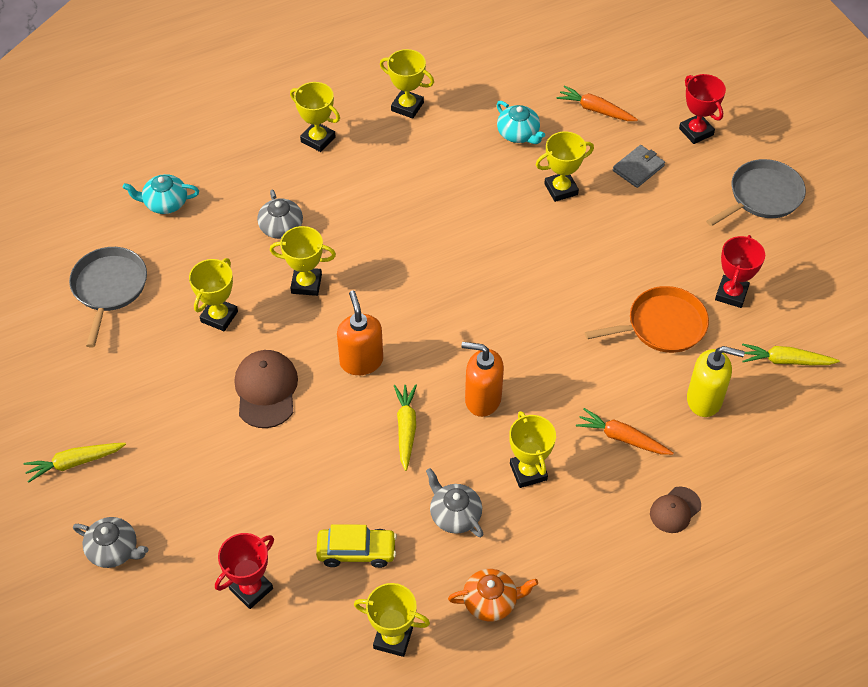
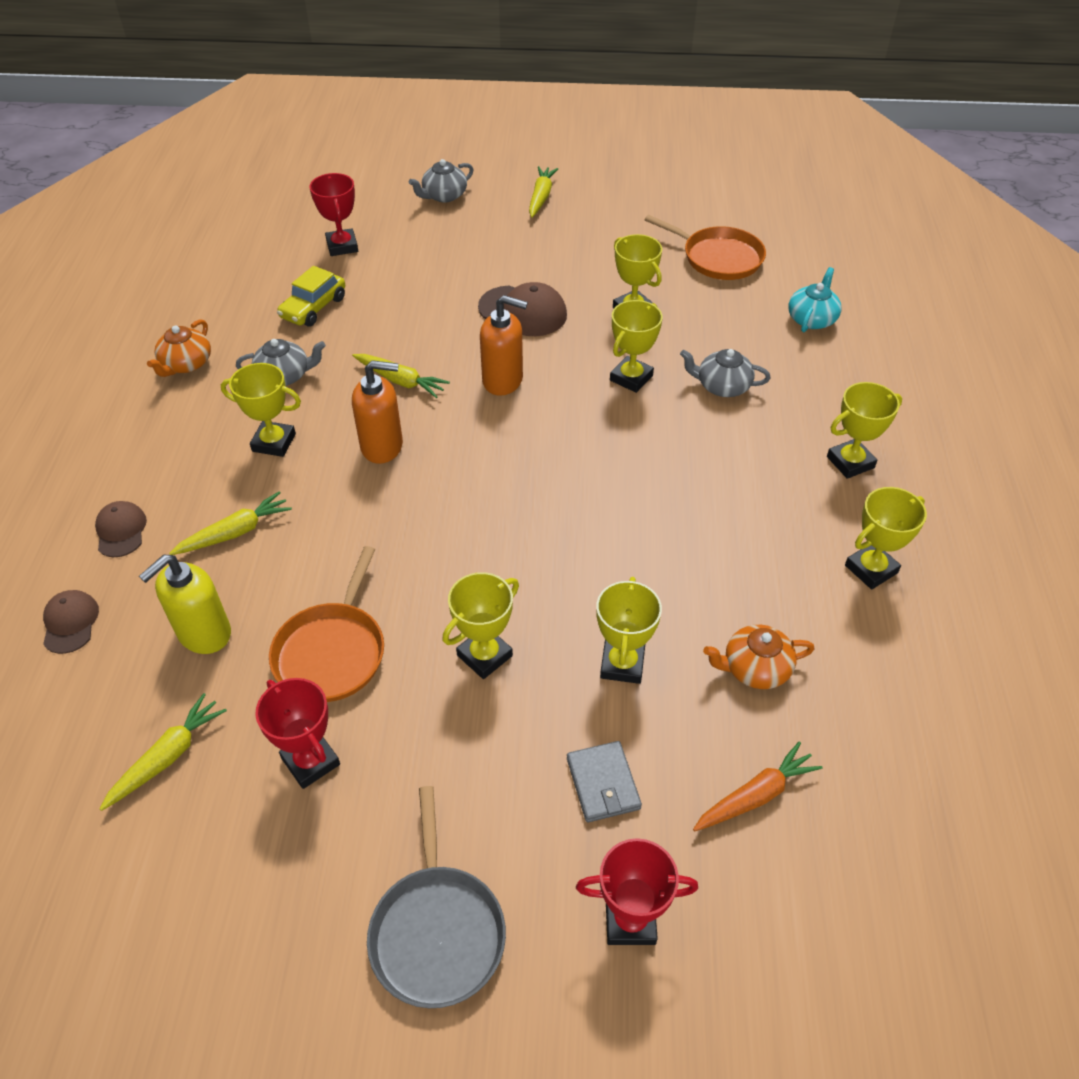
camera: 120 degrees right, 5 degrees down
(109, 288) = (718, 258): grey pan -> orange pan
(393, 638) = (221, 300): yellow trophy -> yellow trophy (484, 655)
(482, 399) = (382, 446): orange soap dispenser -> orange soap dispenser turned 45 degrees clockwise
(518, 134) = (755, 668): turquoise teapot -> orange teapot
(622, 438) = (235, 532): orange carrot -> yellow carrot
(759, 480) = (70, 623): none -> brown cap

